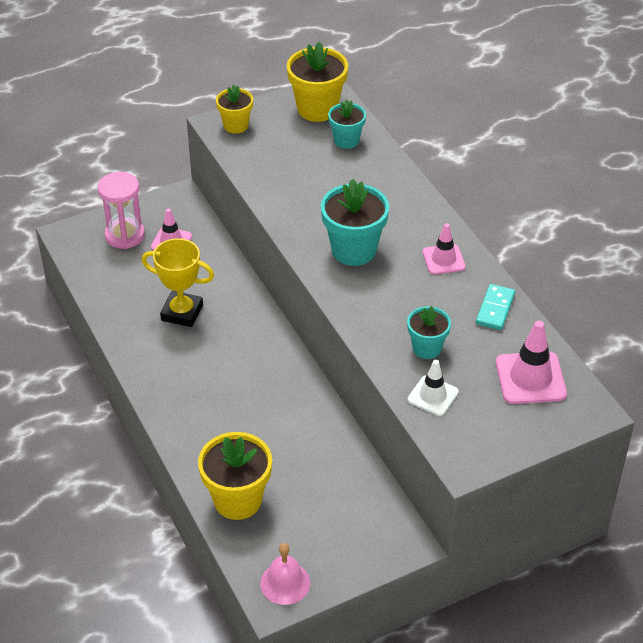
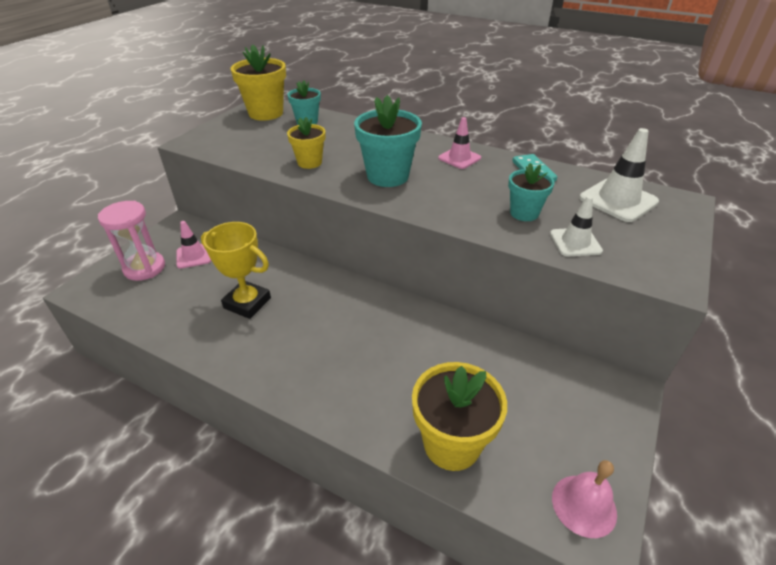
camera: 35 degrees left, 5 degrees down
(182, 313) = (247, 303): yellow trophy -> yellow trophy turned 45 degrees clockwise
(236, 125) = (207, 138): yellow flower pot -> yellow flower pot (309, 162)
(530, 378) = (618, 200): pink traffic cone -> white traffic cone

